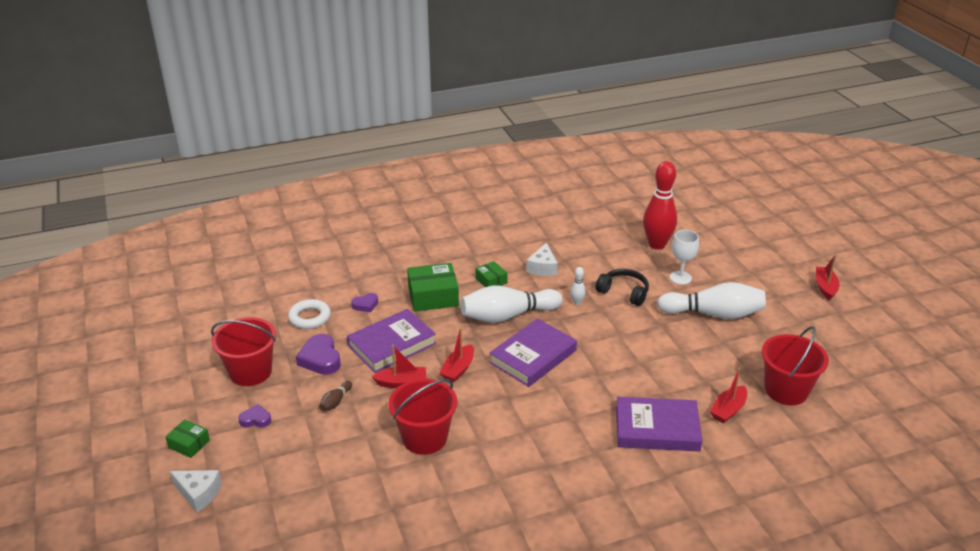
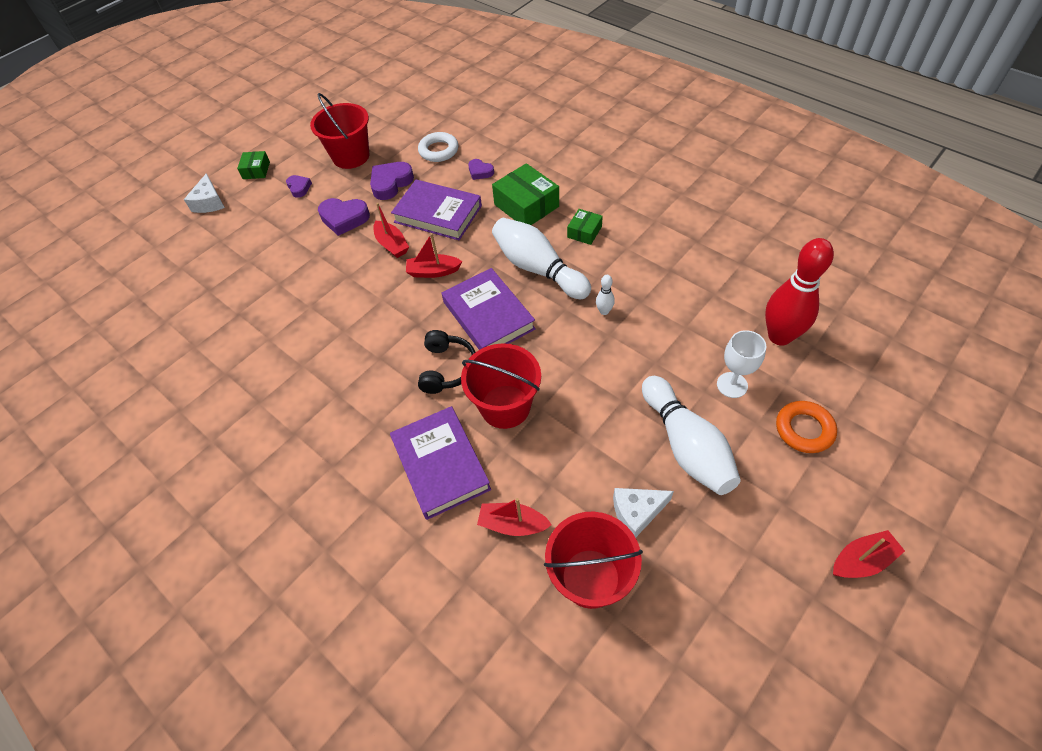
camera: 65 degrees right, 20 degrees up
(336, 402) = (344, 219): brown bowling pin -> purple heart
(424, 438) = (330, 293): red bucket -> red bucket (505, 406)
(533, 356) = (488, 315): purple book -> purple book turned 45 degrees clockwise
(543, 267) = (641, 259): white cheese -> white cheese (637, 513)
(624, 292) = (655, 343): black headphones -> black headphones (447, 368)
(731, 267) = (804, 429): none -> orange ring

